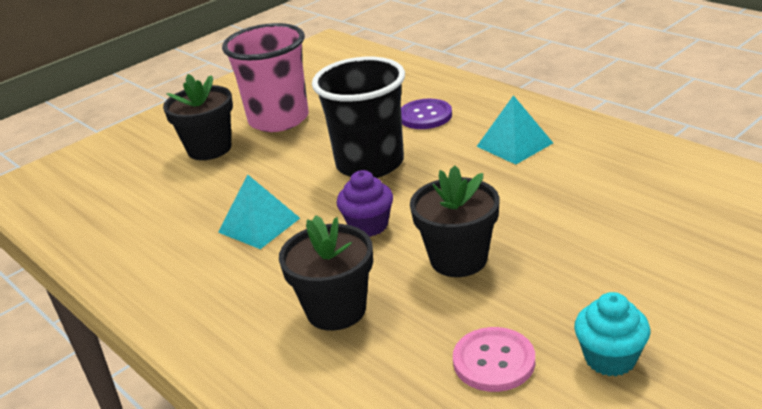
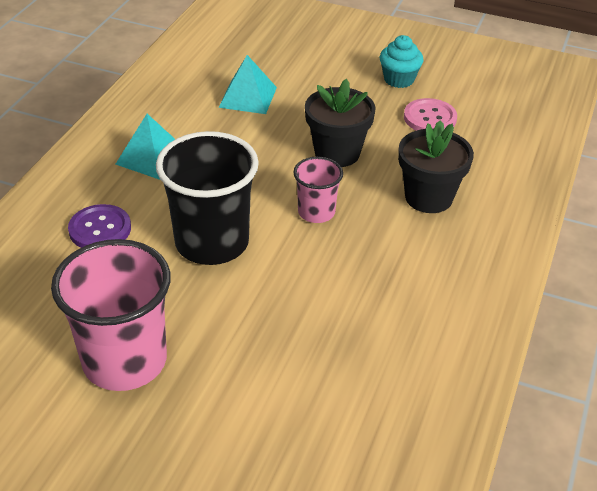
camera: 120 degrees left, 10 degrees up
(209, 149) = (216, 403): black flower pot -> none
(259, 225) = (348, 286): turquoise pyramid -> turquoise pyramid (248, 97)
(368, 225) = (316, 212): purple cupcake -> pink cup

